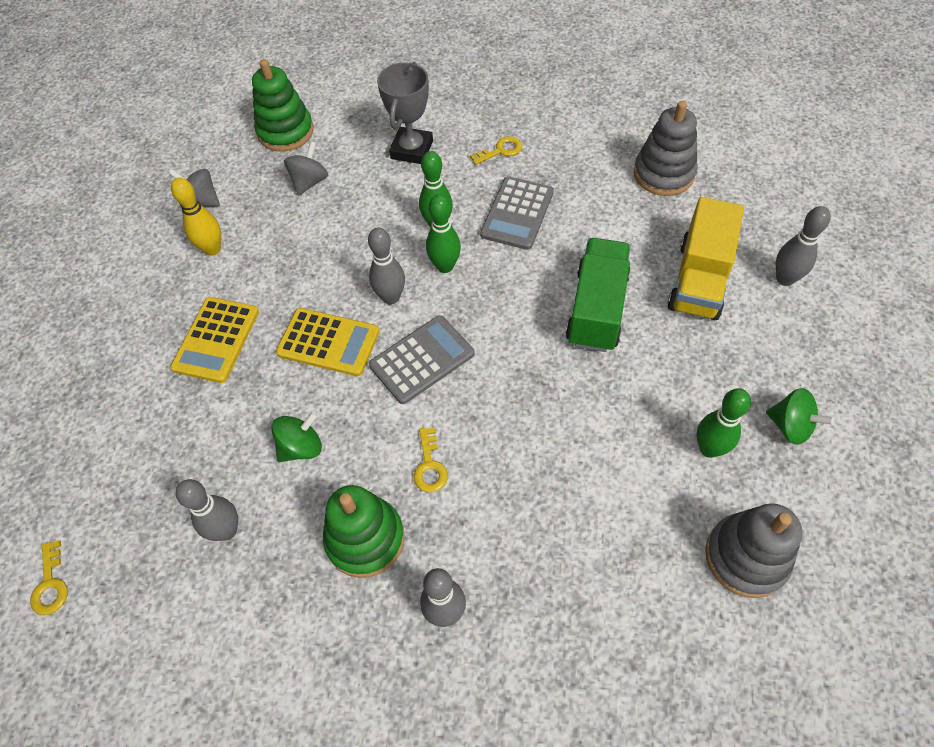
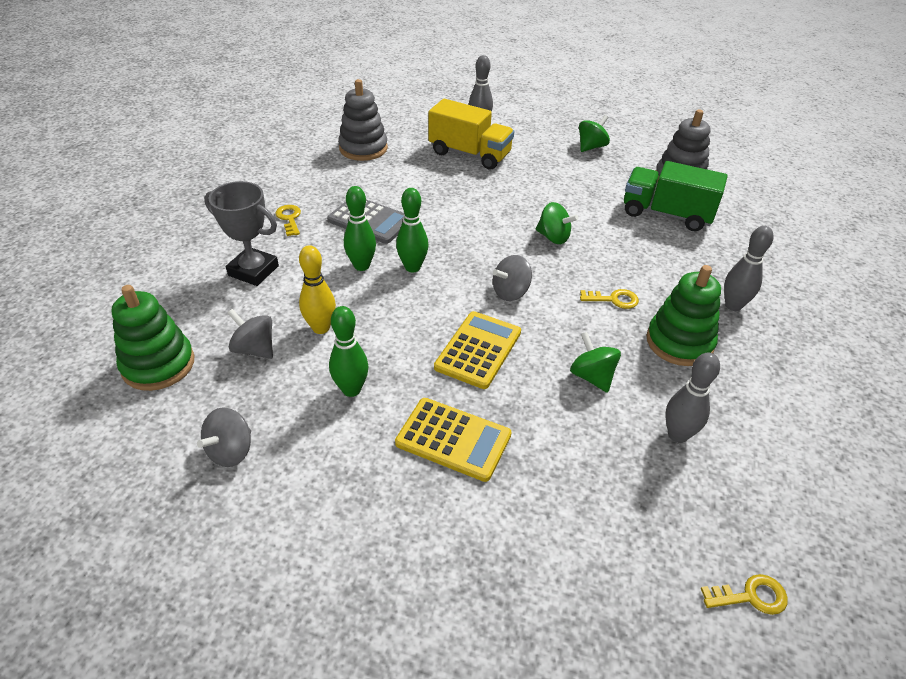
camera: 85 degrees left, 15 degrees down
(212, 249) = (317, 441): yellow bowling pin -> yellow bowling pin (321, 328)
(391, 297) = (437, 304): grey bowling pin -> none
(422, 359) = (510, 292): grey calculator -> grey spinning top
(537, 393) = (553, 237): none -> green spinning top
(596, 309) = (483, 199): green truck -> green truck (666, 214)
(709, 448) = (605, 177): green bowling pin -> green bowling pin (351, 389)

